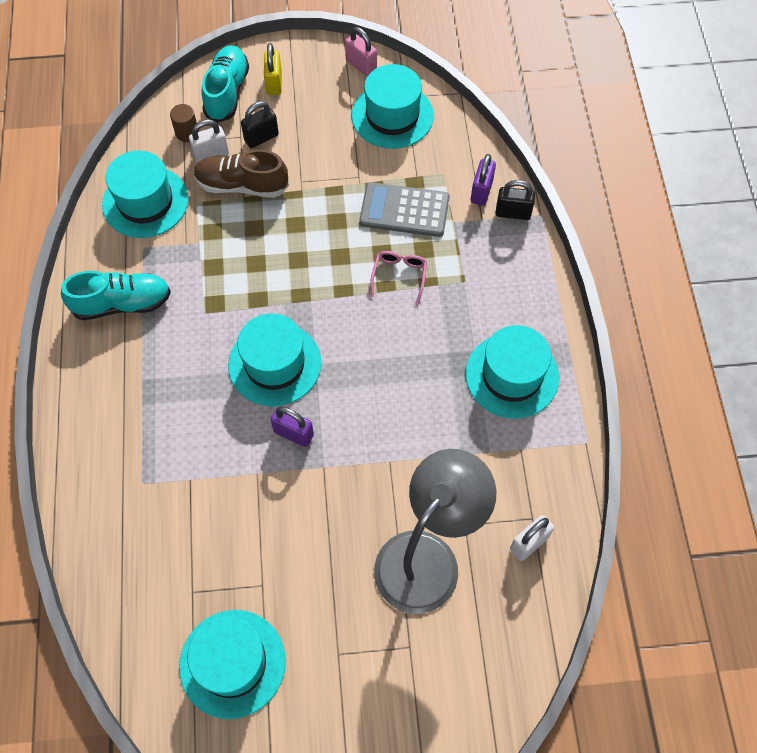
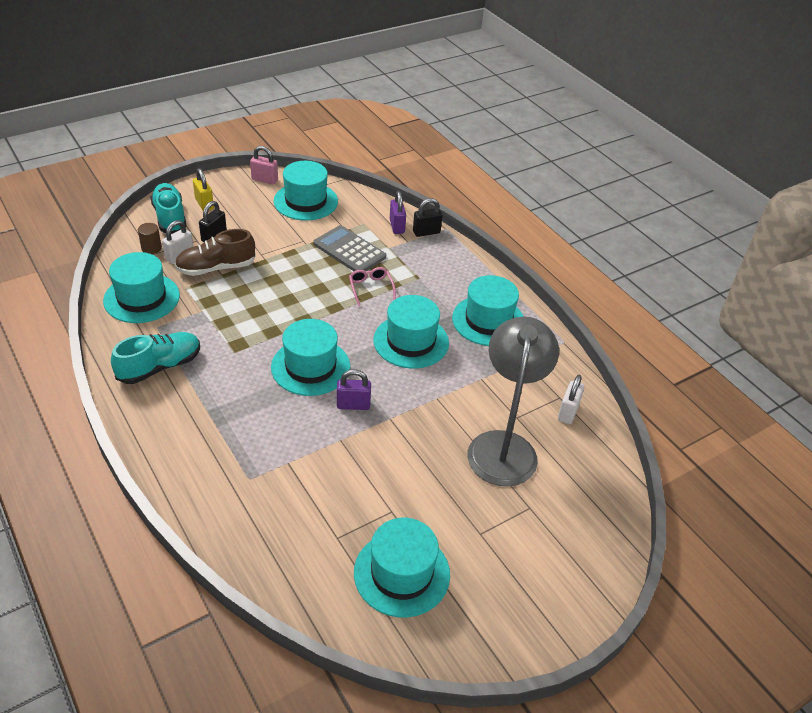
camera: 30 degrees left, 20 degrees down
(403, 371) = (411, 341): none -> turquoise hat
(404, 210) = (349, 250): grey calculator -> grey calculator turned 60 degrees clockwise

